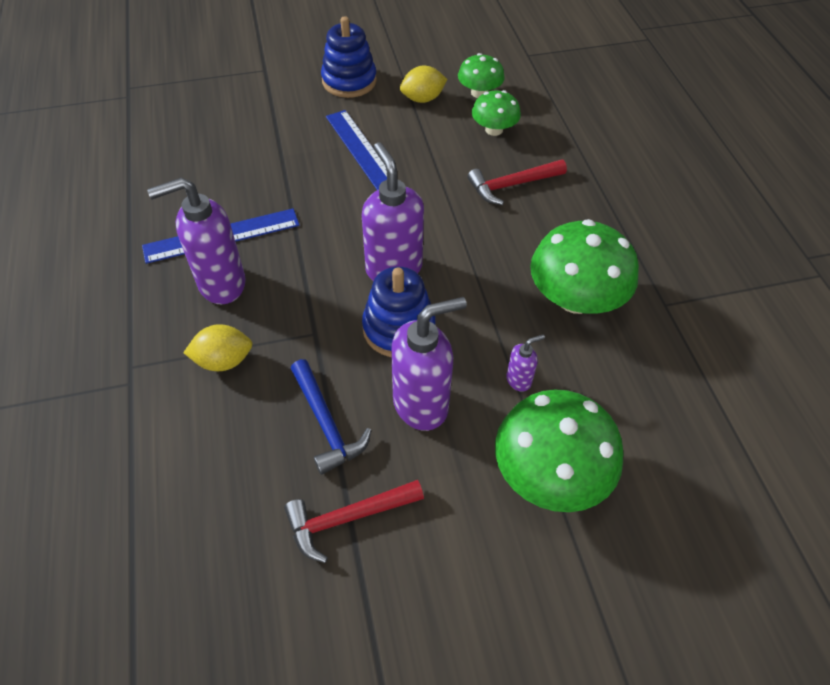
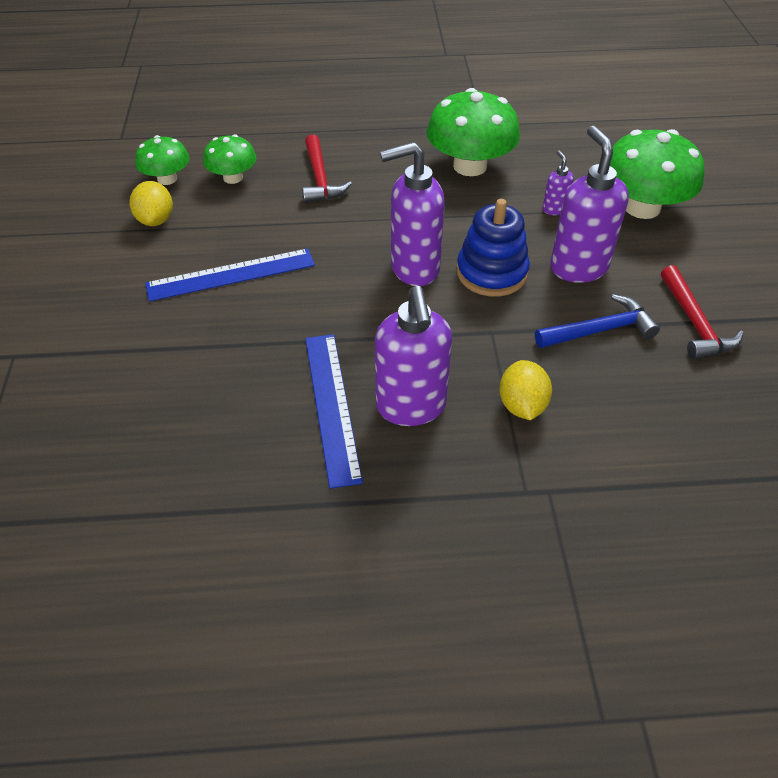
camera: 80 degrees left, 5 degrees down
(349, 81) = (87, 276): blue stacking toy -> none

